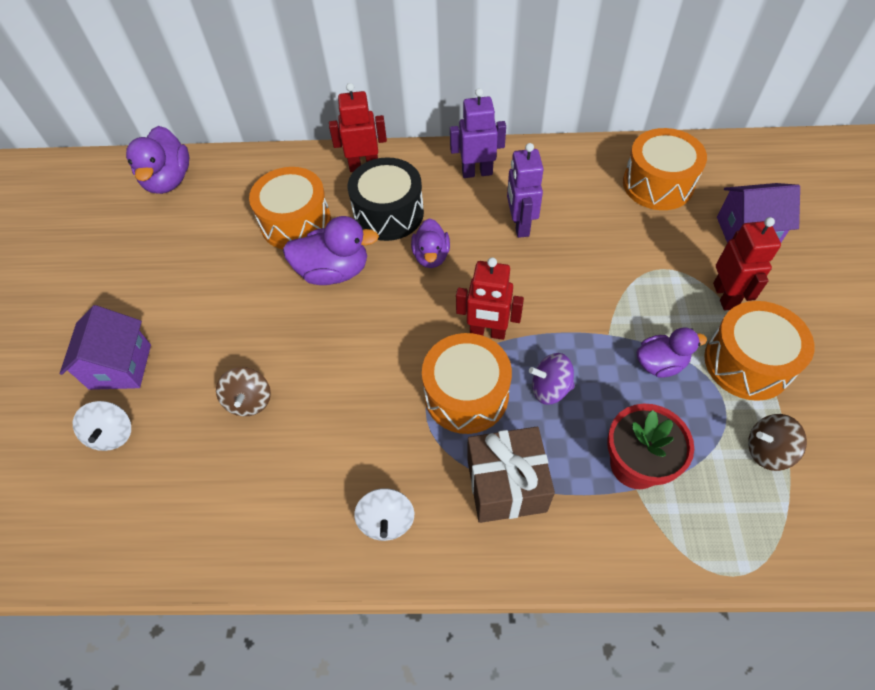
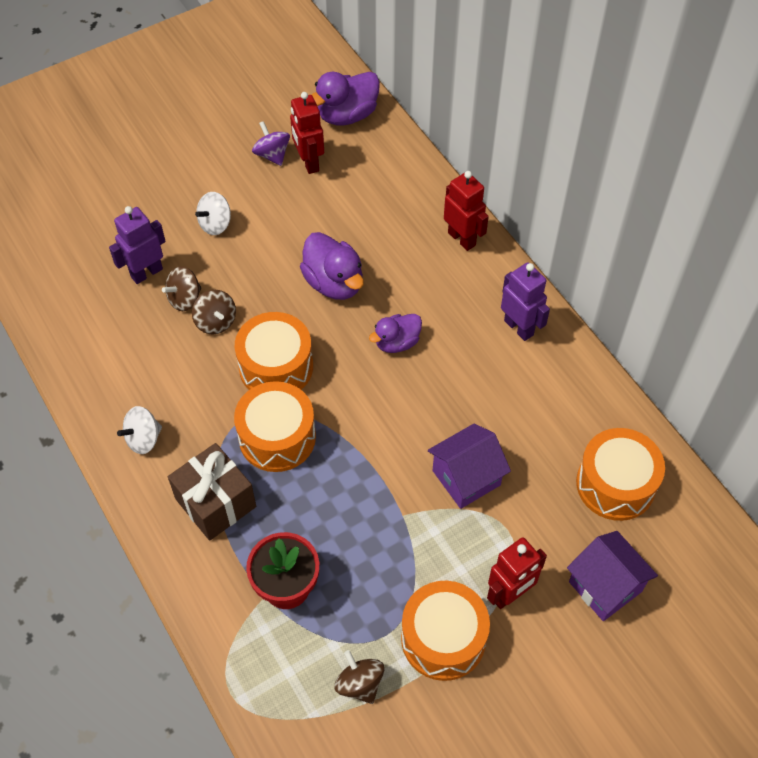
camera: 55 degrees right, 0 degrees up
(112, 434) = (111, 235): white spinning top -> white spinning top (215, 224)
(120, 366) = (163, 203): purple house -> purple house (466, 478)
(296, 222) = (365, 227): orange drum -> orange drum (276, 367)
(298, 386) = (216, 322): none -> brown spinning top
(388, 213) = (421, 286): black drum -> none
(487, 332) = (346, 423): red robot -> red robot (309, 162)
(520, 225) = (479, 392): purple robot -> purple robot (146, 273)
(550, 388) = (320, 494): purple spinning top -> purple spinning top (272, 155)
(660, 364) = (397, 568): purple duck -> none

